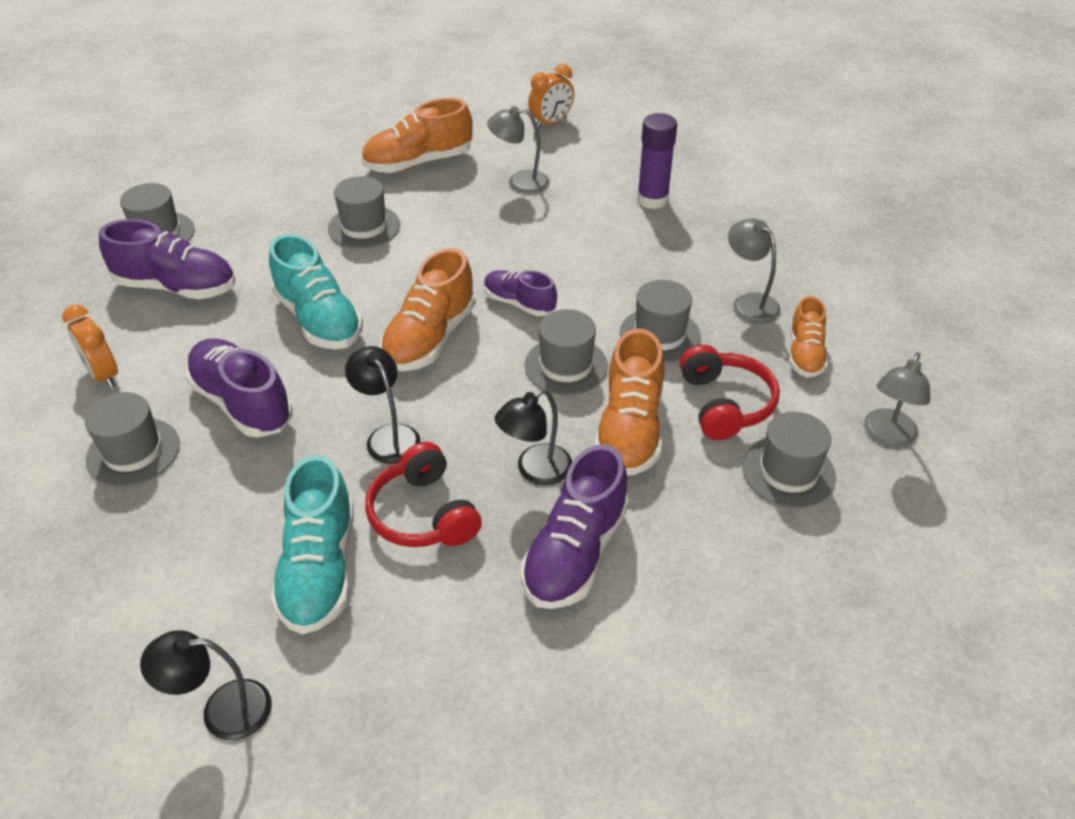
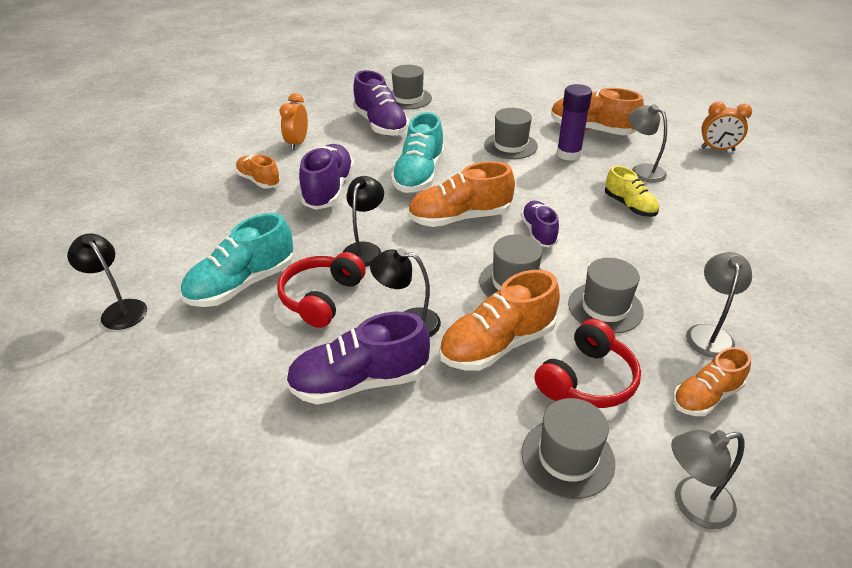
camera: 50 degrees right, 5 degrees down
(133, 452) = (259, 181): grey hat -> orange shoe
(556, 226) = (629, 206): none -> yellow shoe
(652, 200) = (728, 228): purple glue stick -> purple glue stick (568, 154)

